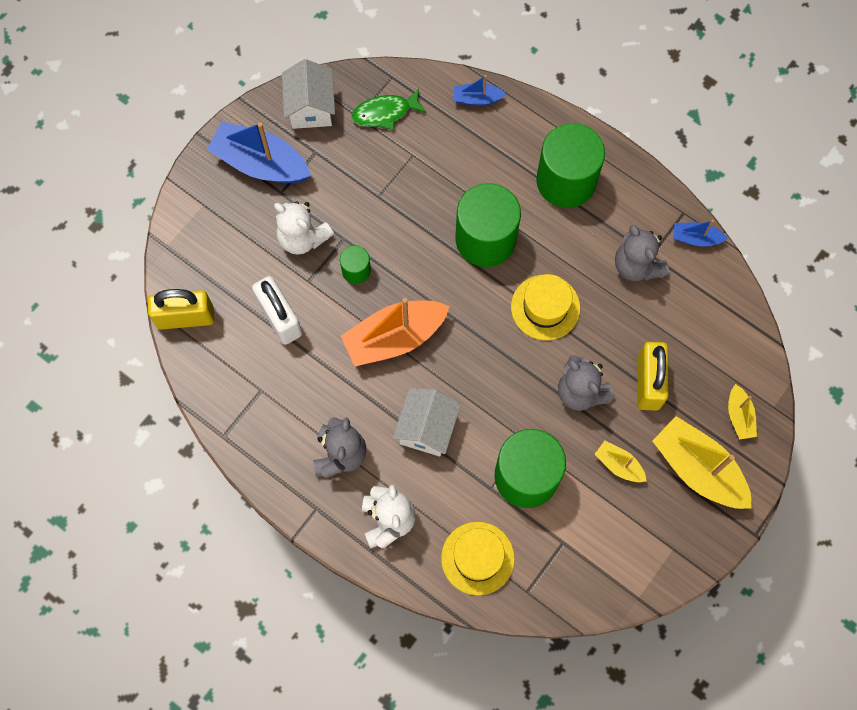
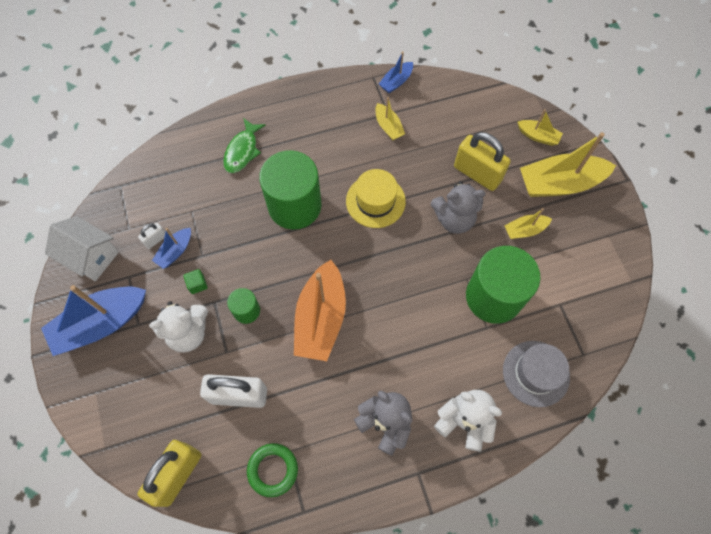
camera: 55 degrees left, 5 degrees down
(239, 389) = (273, 470): none -> green ring
(350, 212) = (197, 284): none -> green cube
(364, 146) = (155, 240): none -> white padlock
(385, 113) = (142, 208): green fish -> green fish (242, 151)
(427, 428) = (409, 342): white house -> none
(477, 99) = (187, 143): blue boat -> blue boat (175, 251)
(477, 558) = (536, 373): yellow hat -> grey hat
(566, 181) = (294, 129): green cylinder -> none
(637, 265) = (388, 126): grey teddy bear -> yellow boat

